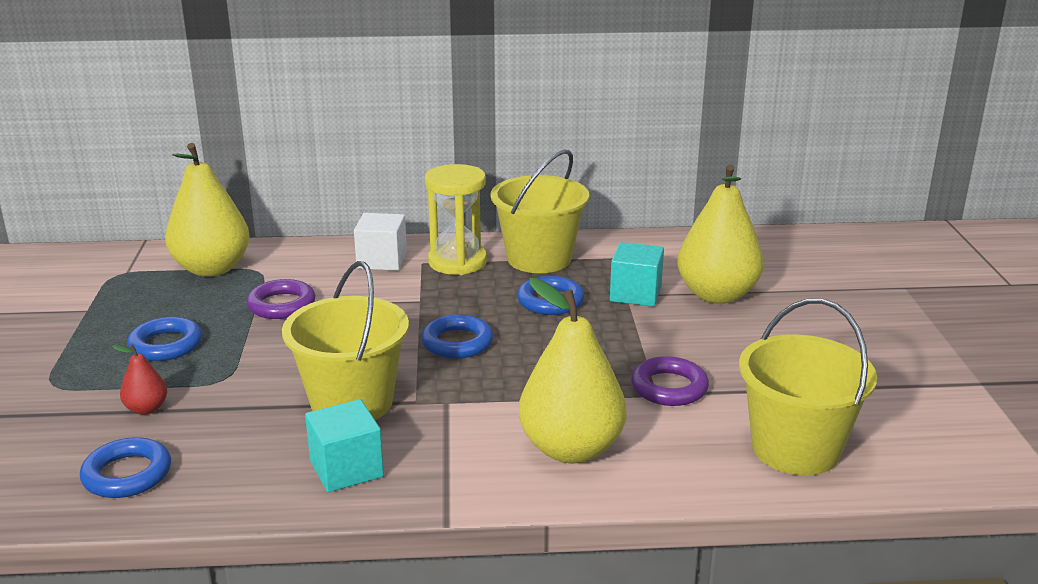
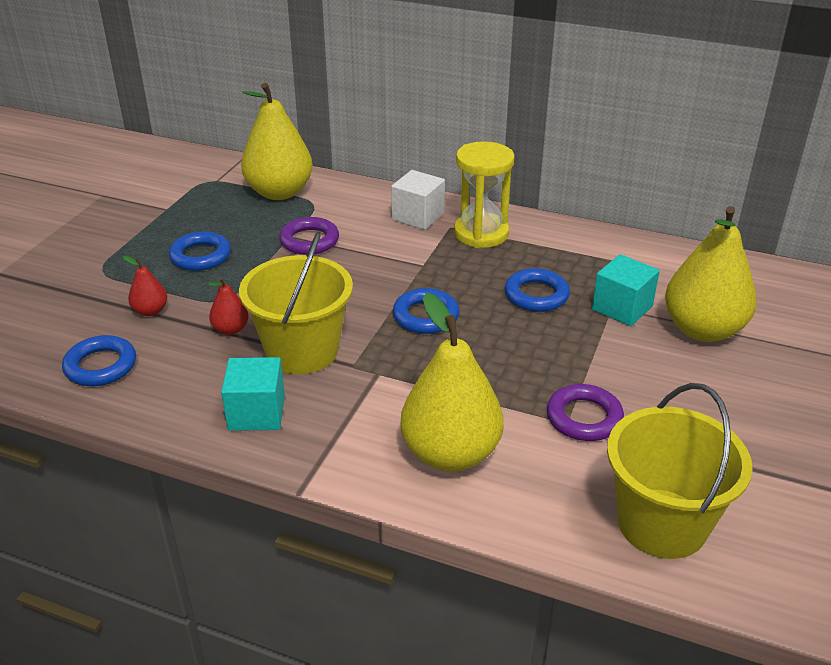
camera: 25 degrees right, 10 degrees up
(256, 403) = (231, 329): none -> red pear
(539, 259) = (556, 247): yellow bucket -> none

